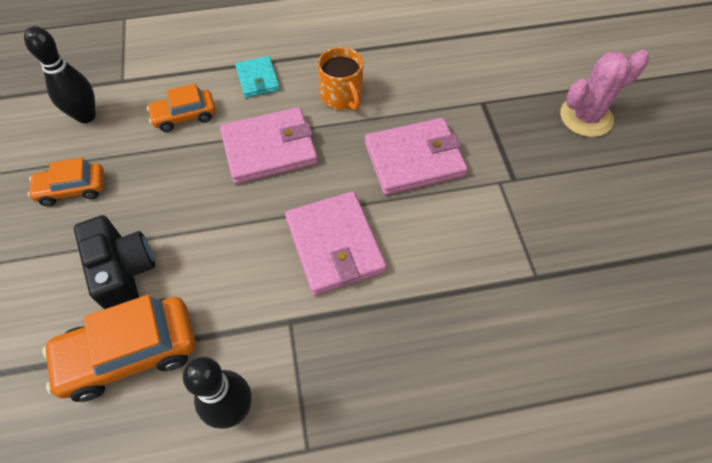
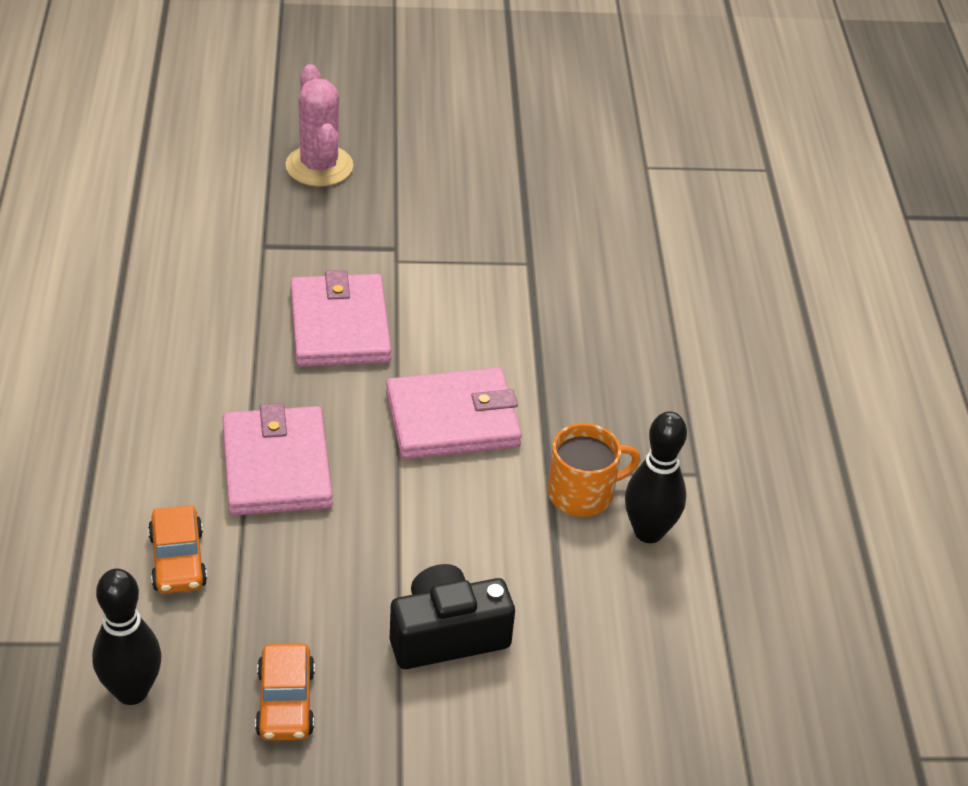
camera: 85 degrees left, 15 degrees down
(130, 353) = (567, 627): orange car -> none
(257, 79) = (130, 467): turquoise wallet -> none
(342, 96) = (202, 378): orange mug -> orange mug (582, 493)

